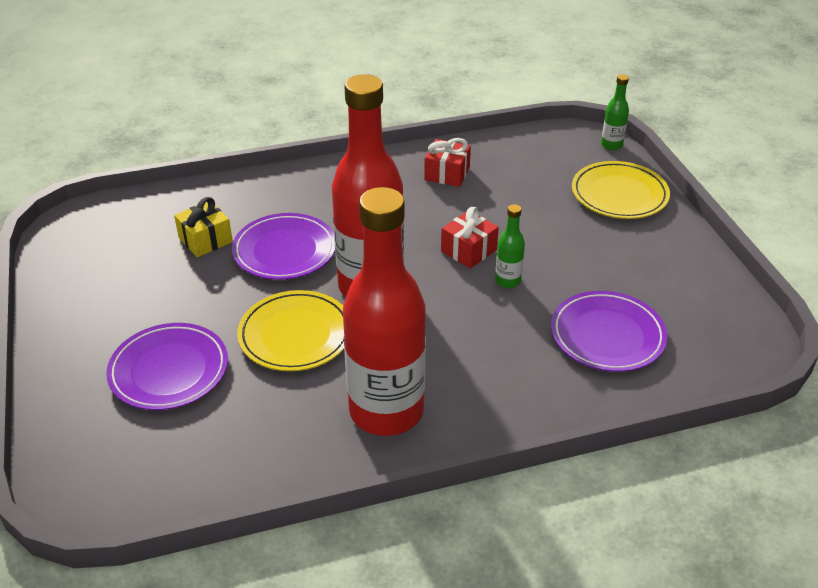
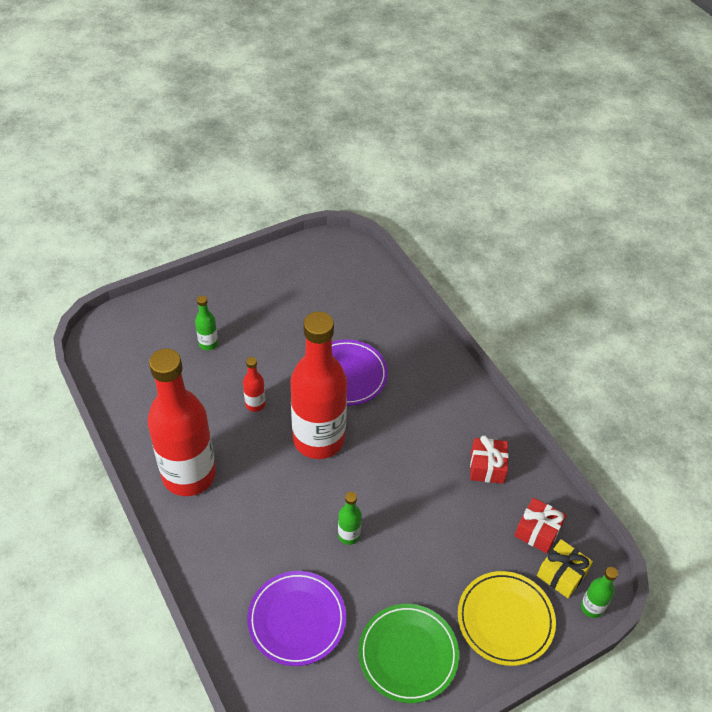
camera: 75 degrees right, 10 degrees up
(169, 370) = (208, 344): purple plate -> green bottle
(205, 240) = (346, 324): yellow gift -> yellow gift (561, 574)
(295, 335) = (255, 404): yellow plate -> red bottle
(468, 250) = (381, 500): red gift -> red gift (537, 531)
(652, 260) = (408, 654): none -> green plate

